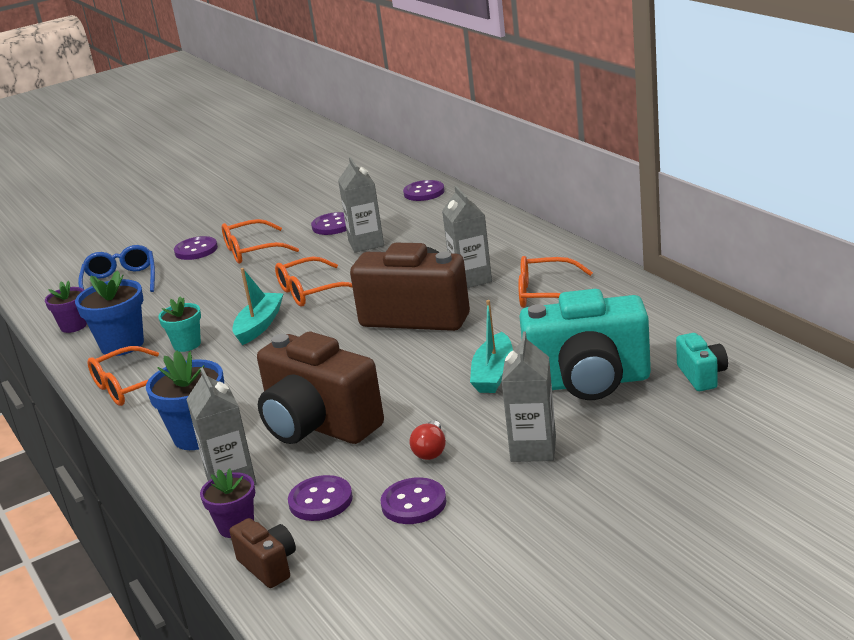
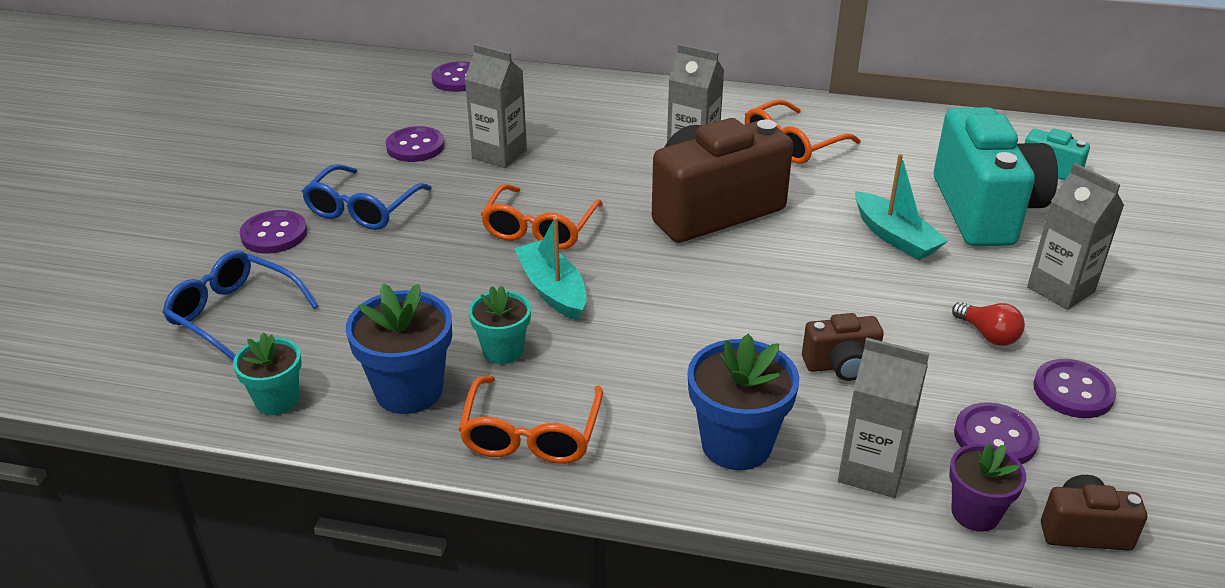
camera: 50 degrees left, 10 degrees up
(73, 326) = (277, 400): purple flower pot -> turquoise flower pot
(252, 251) = (362, 209): orange glasses -> blue glasses
(318, 426) = (841, 365): brown camera -> brown camera, size x0.46
(588, 382) = (985, 210): turquoise camera -> turquoise camera turned 45 degrees counterclockwise

